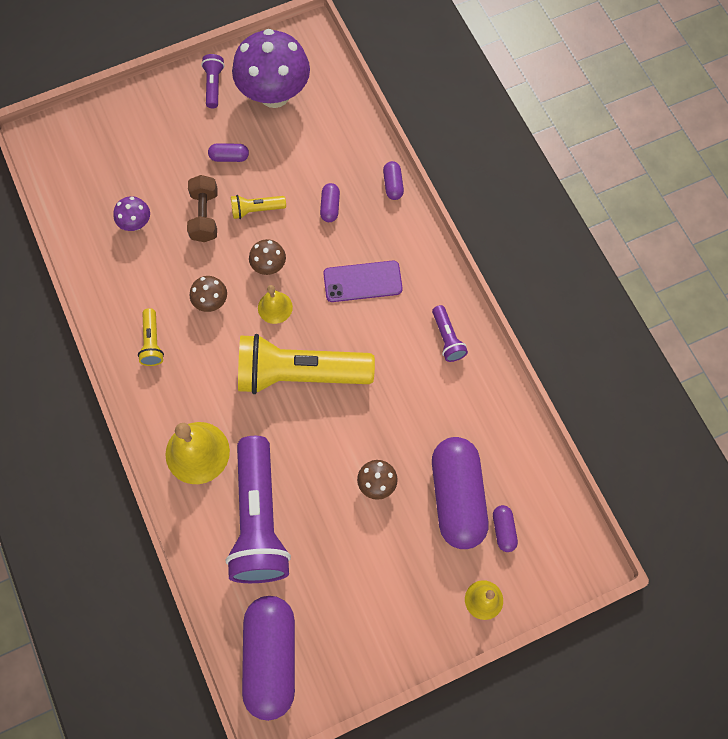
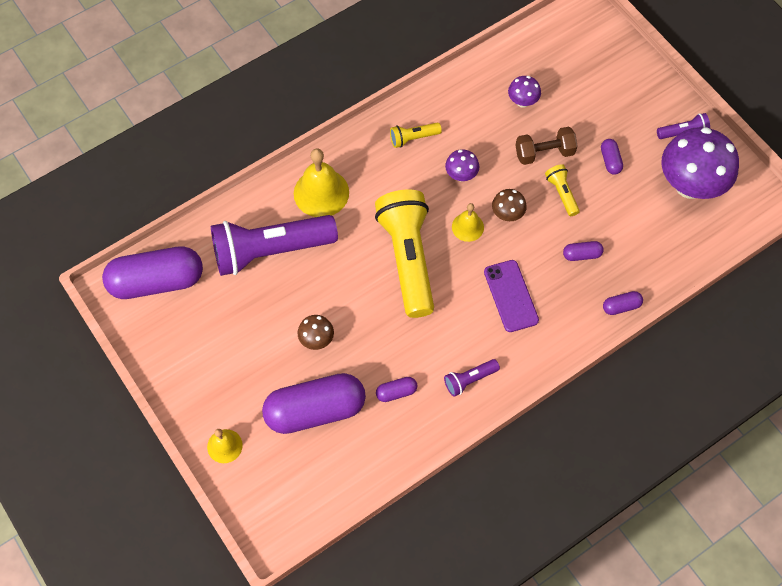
camera: 80 degrees right, 5 degrees down
(211, 302) = (461, 175): brown mushroom -> purple mushroom
(503, 530) = (290, 455): purple capsule -> purple capsule (396, 392)

